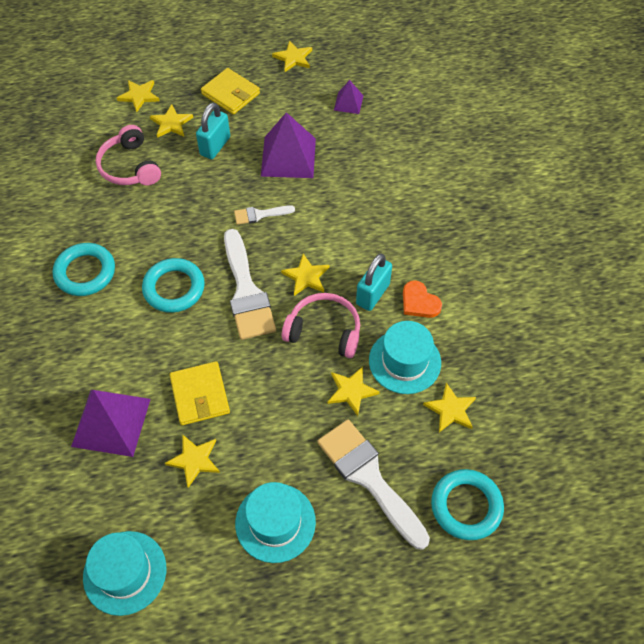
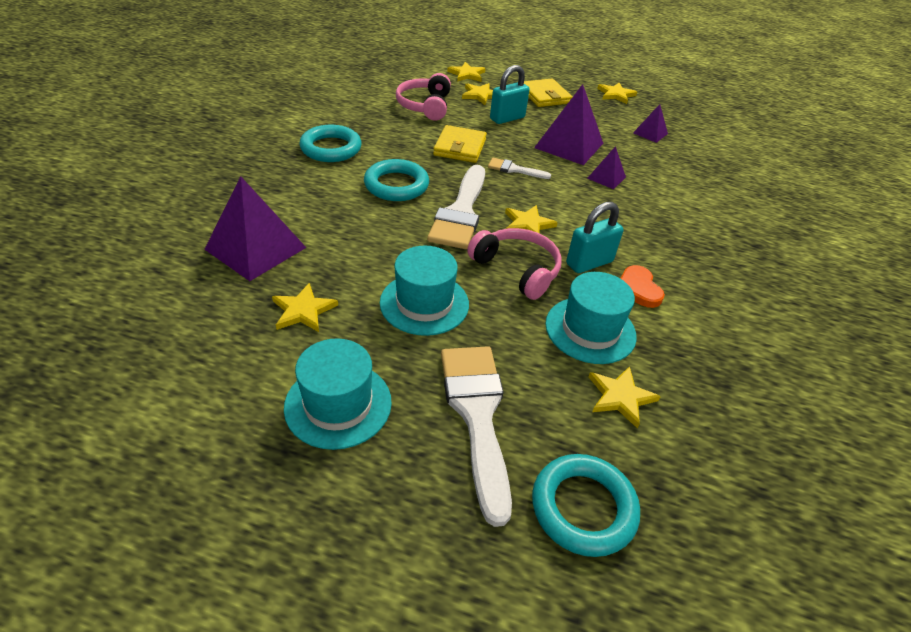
camera: 25 degrees right, 15 degrees down
(125, 572) = (149, 369): turquoise hat -> turquoise hat (424, 303)
(200, 395) = (354, 264): yellow wallet -> yellow wallet (460, 147)
(339, 184) = (606, 177): none -> purple pyramid
(351, 391) = (512, 328): yellow star -> none

